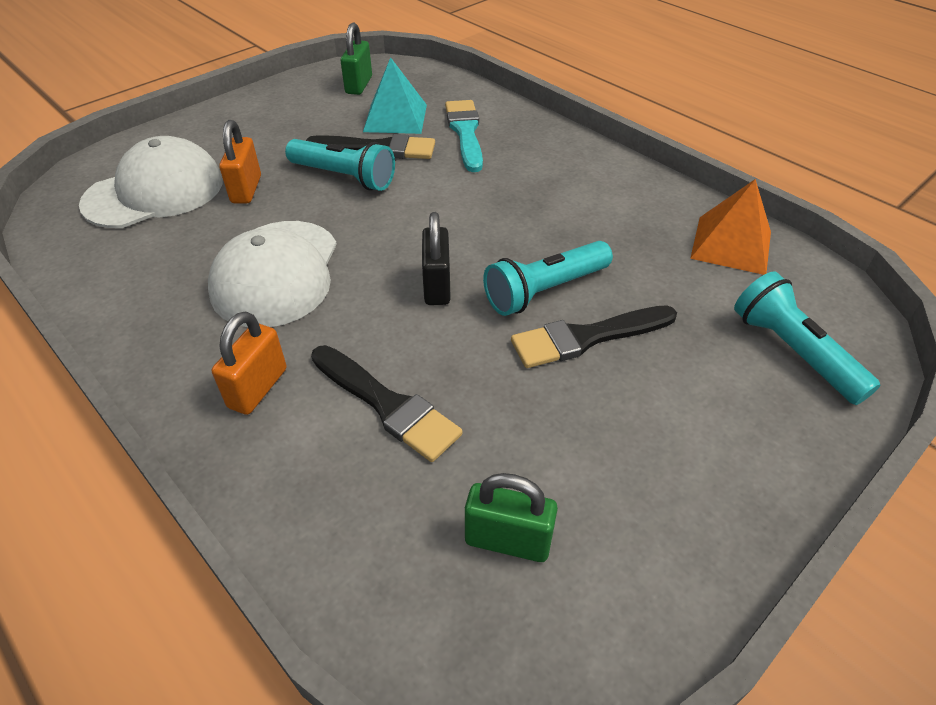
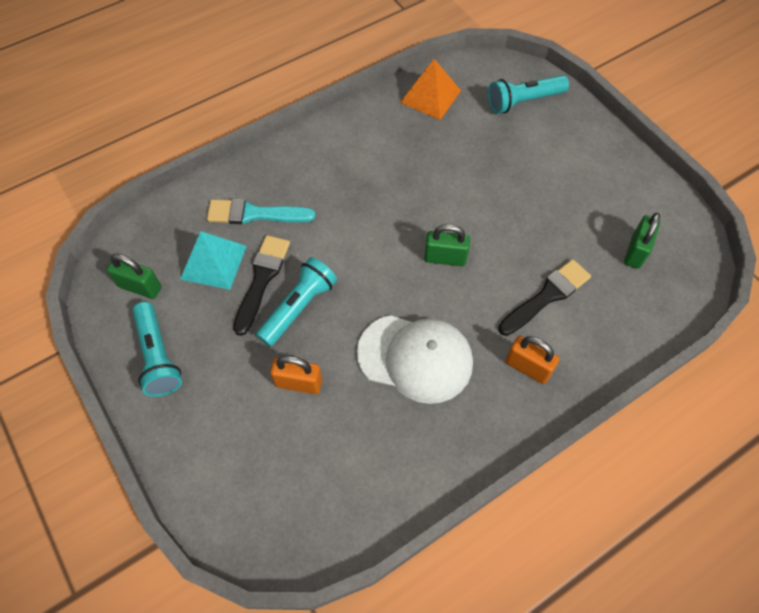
camera: 80 degrees left, 15 degrees up
(155, 192) = (283, 461): white cap -> none
(437, 286) = (445, 258): black padlock -> green padlock
(545, 290) = (458, 200): turquoise flashlight -> turquoise flashlight (158, 356)
(587, 337) = (502, 188): black brush -> none

